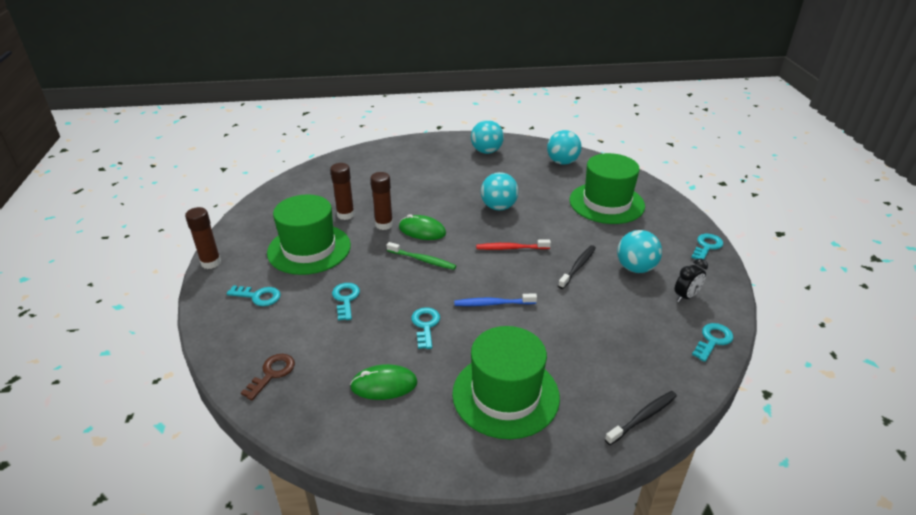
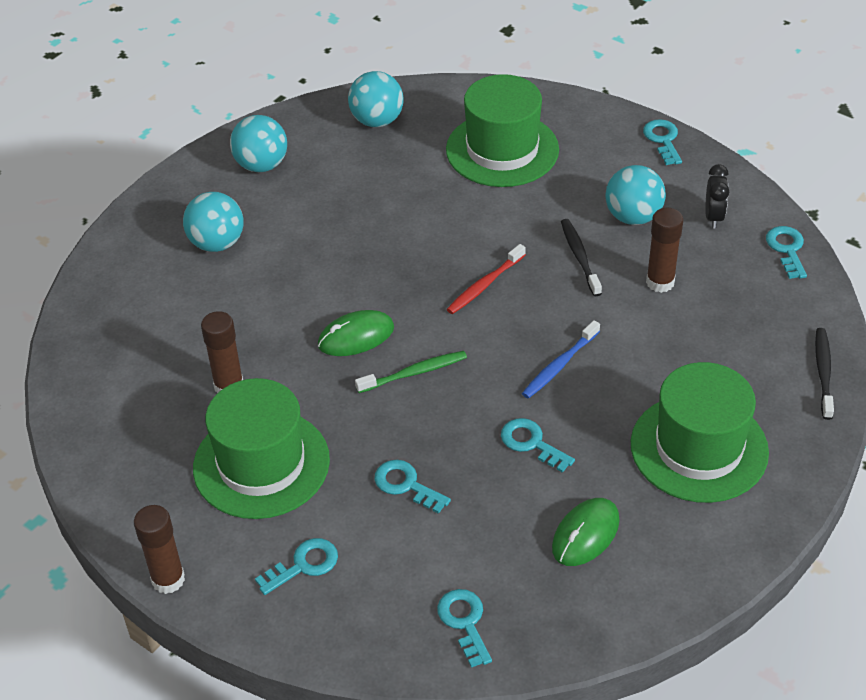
camera: 45 degrees left, 10 degrees up
(272, 373) = (464, 622): brown key -> turquoise key
(384, 224) = (299, 363): brown glue stick -> brown glue stick (660, 282)
(498, 207) = (395, 240): turquoise ball -> turquoise ball (217, 243)

